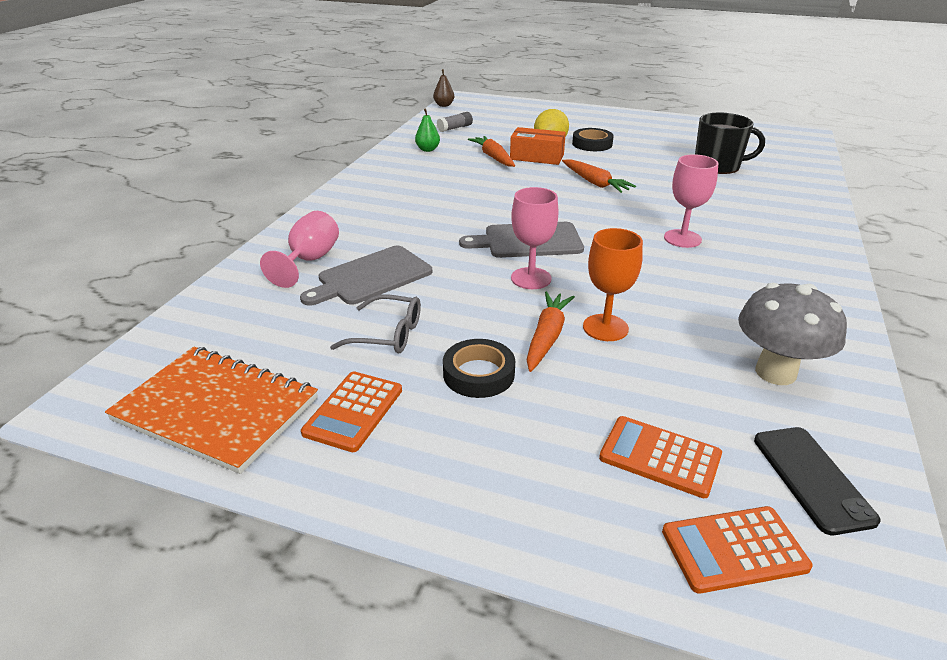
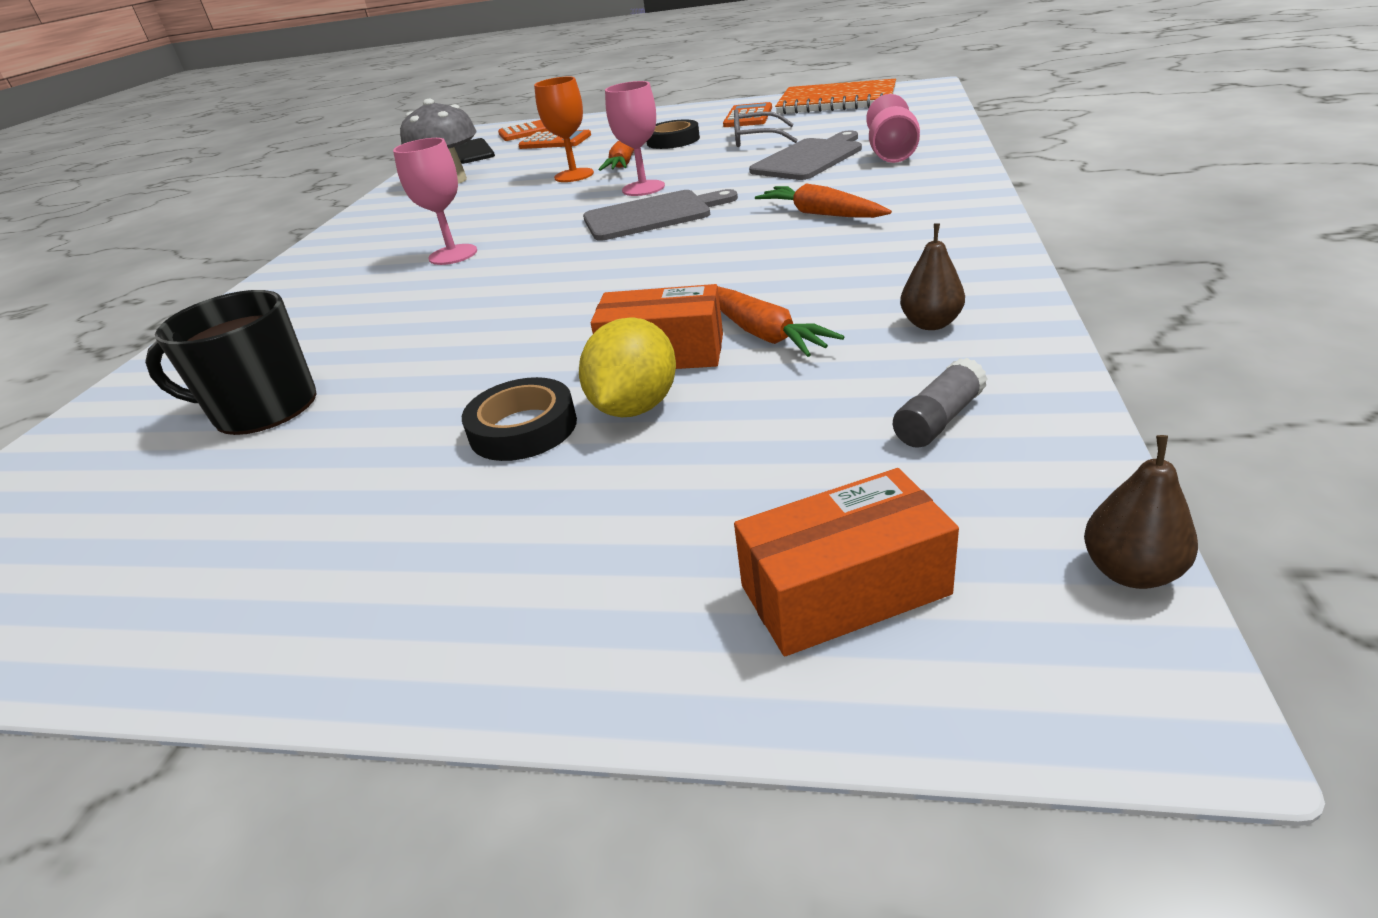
camera: 175 degrees right, 0 degrees up
(427, 149) = (931, 324): green pear -> brown pear
(504, 109) = (844, 590): none -> orange box
(595, 183) = (546, 313): orange carrot -> orange carrot (820, 214)

